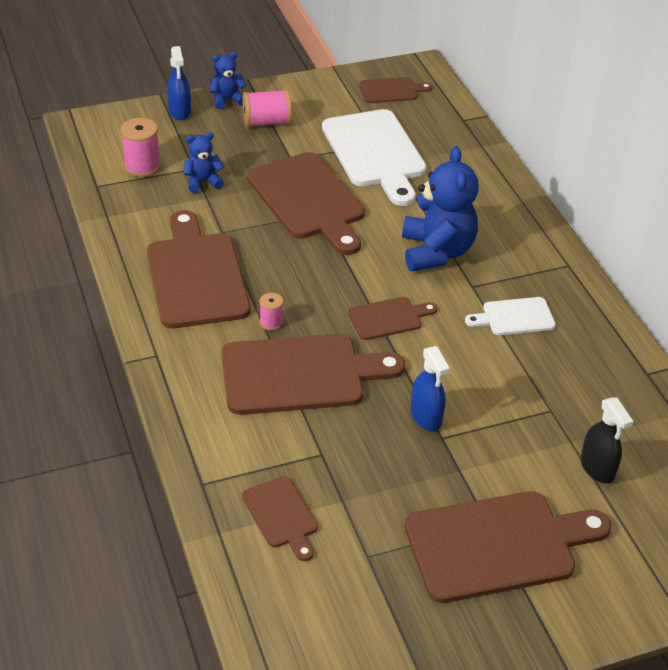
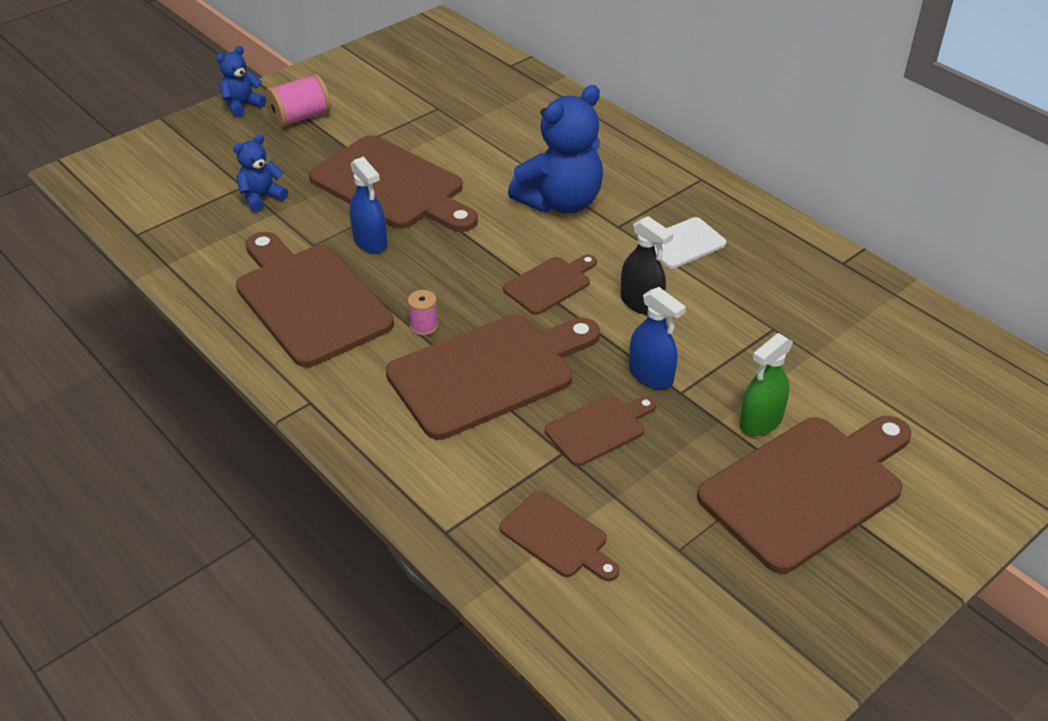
camera: 20 degrees left, 0 degrees up
(142, 166) = (181, 199): pink spool -> none
(180, 111) = (194, 130): blue spray bottle -> blue spray bottle (370, 242)
(375, 153) = (437, 120): white cutting board -> none
(391, 90) = (418, 55): brown cutting board -> brown cutting board (599, 429)
(436, 252) = (560, 202): blue teddy bear -> blue teddy bear turned 75 degrees clockwise
(492, 481) = (760, 421): none -> green spray bottle
(597, 468) = (855, 373): black spray bottle -> black spray bottle (641, 303)

